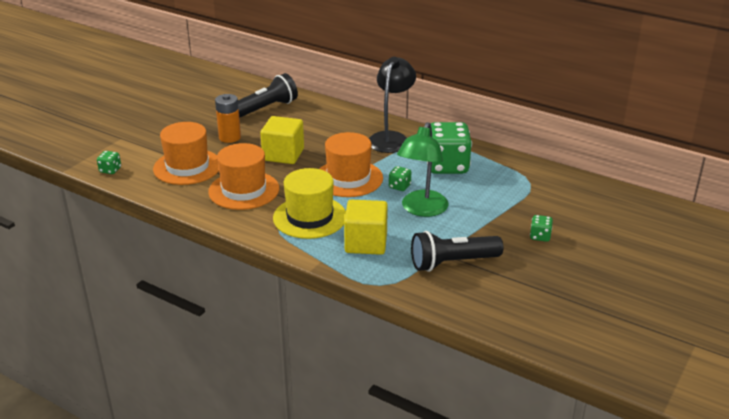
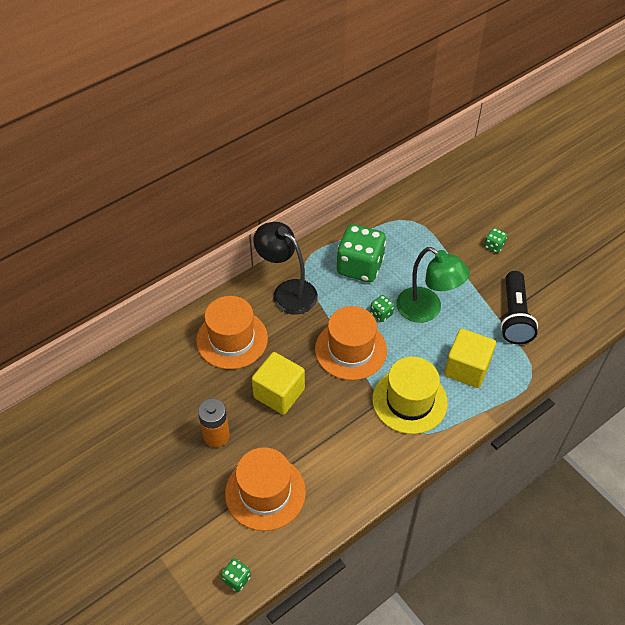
camera: 70 degrees left, 20 degrees up
(244, 190) = (337, 447): orange hat -> orange hat (232, 339)
(266, 108) = (164, 384): black flashlight -> none

